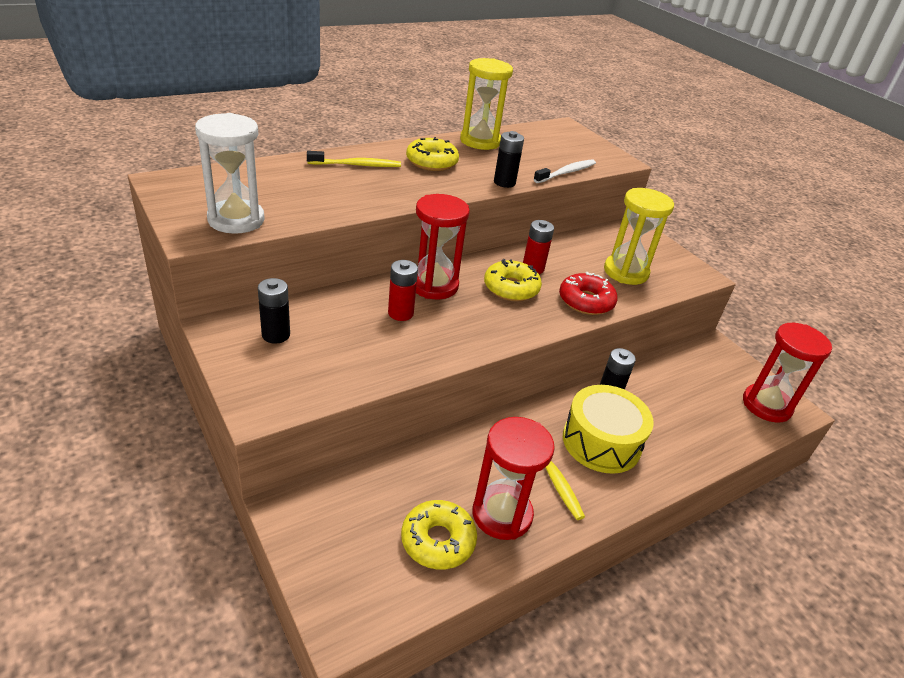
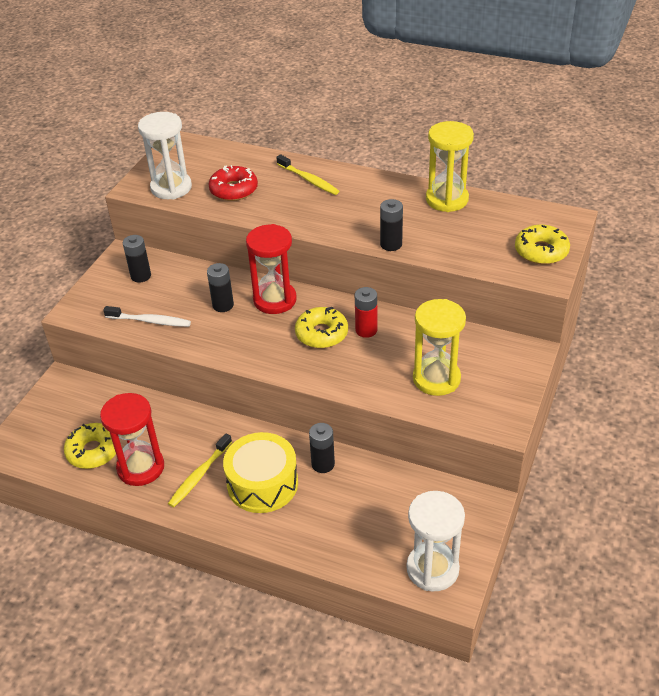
camera: 60 degrees right, 5 degrees up
(400, 313) = (223, 305): red battery -> black battery
(431, 162) = (368, 201): yellow donut -> yellow donut (541, 251)
(566, 172) = (464, 262): white toothbrush -> white toothbrush (150, 321)
(586, 301) = (357, 377): red donut -> red donut (234, 190)
(766, 405) = (432, 569): red hourglass -> white hourglass

